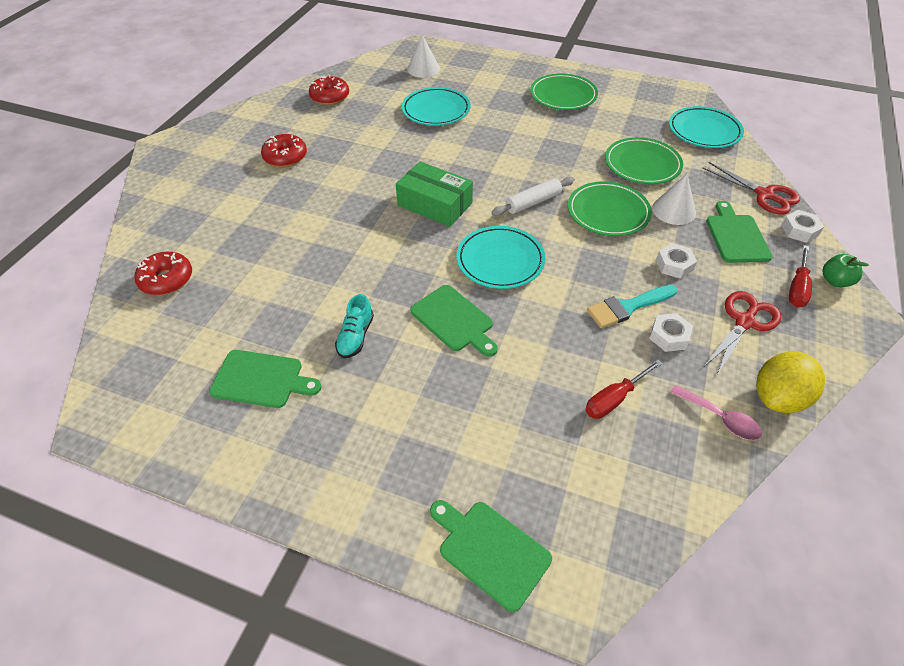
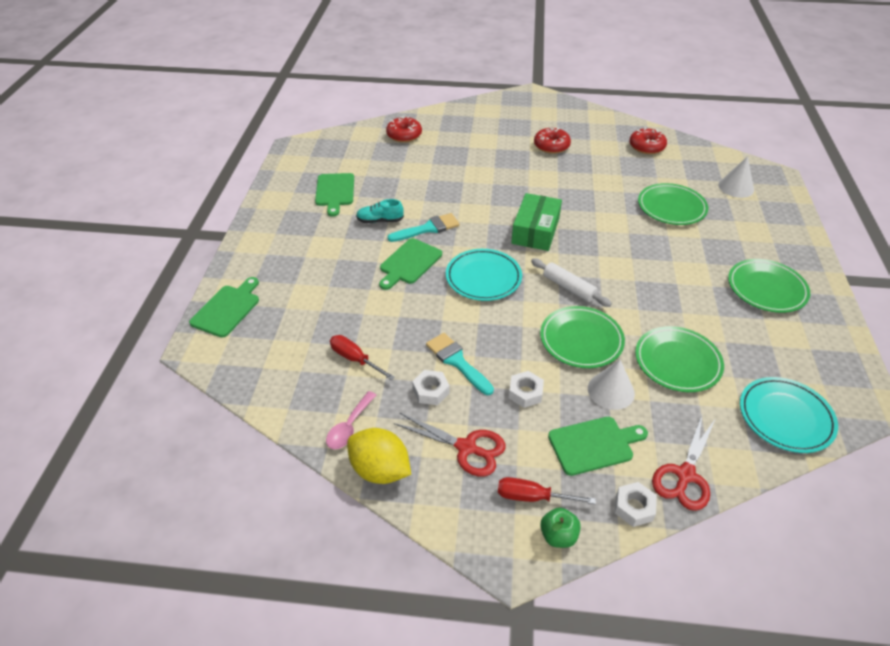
camera: 75 degrees right, 5 degrees down
(393, 291) = (428, 228): none -> turquoise brush
(436, 110) = (671, 207): turquoise plate -> green plate

